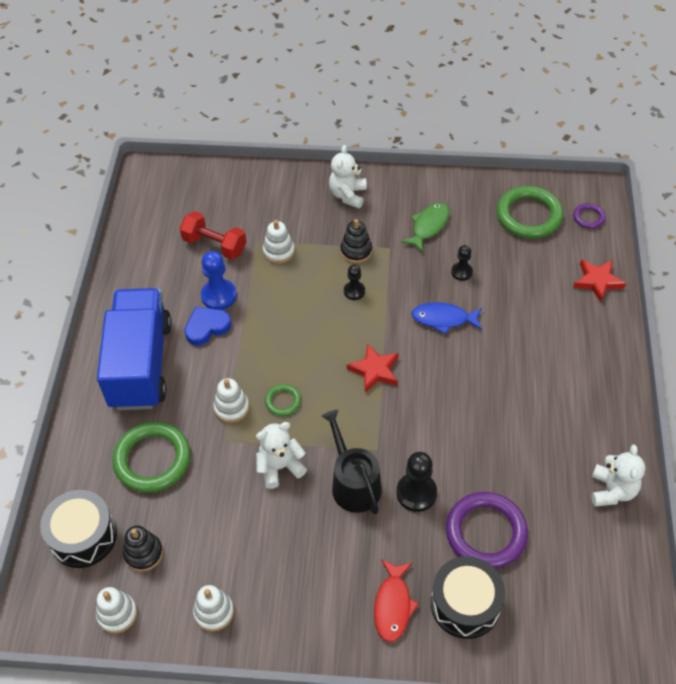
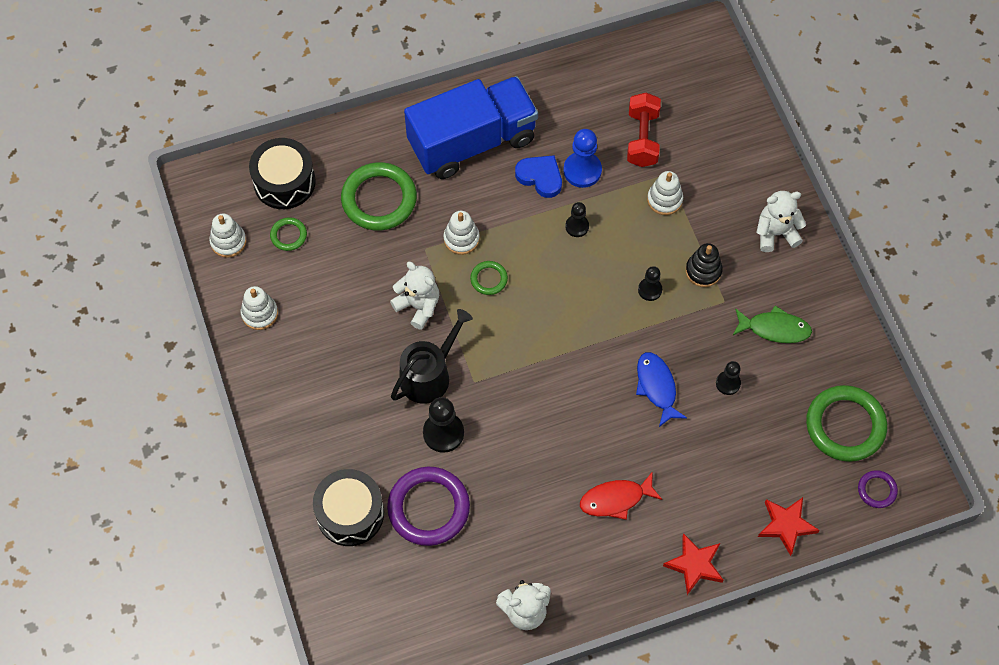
camera: 65 degrees right, 10 degrees up
(143, 553) = (288, 235): black stacking toy -> green ring
(268, 319) = (577, 226): none -> black pawn
(374, 370) = (562, 345): red star -> red star (694, 565)
(393, 605) = (324, 453): red fish -> red fish (615, 499)

